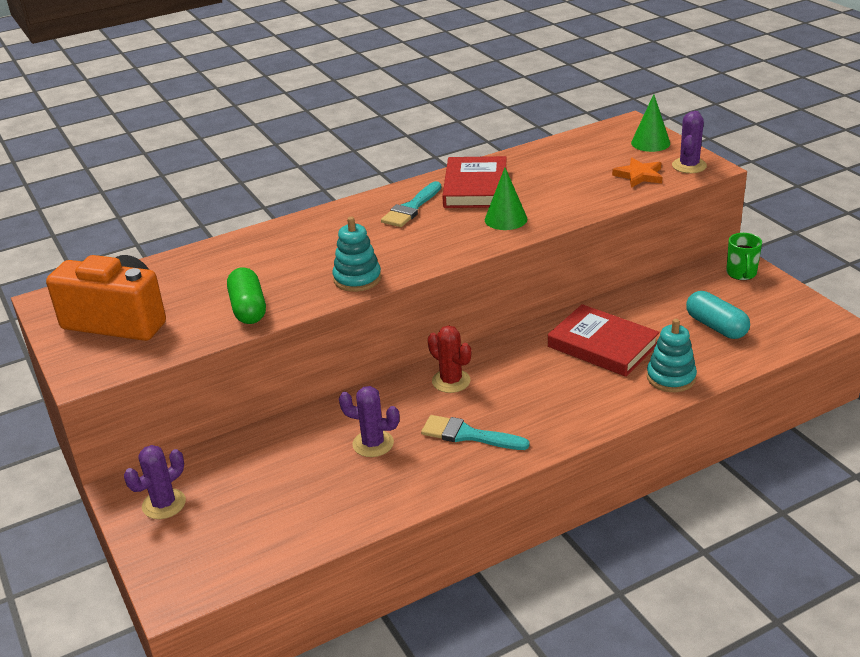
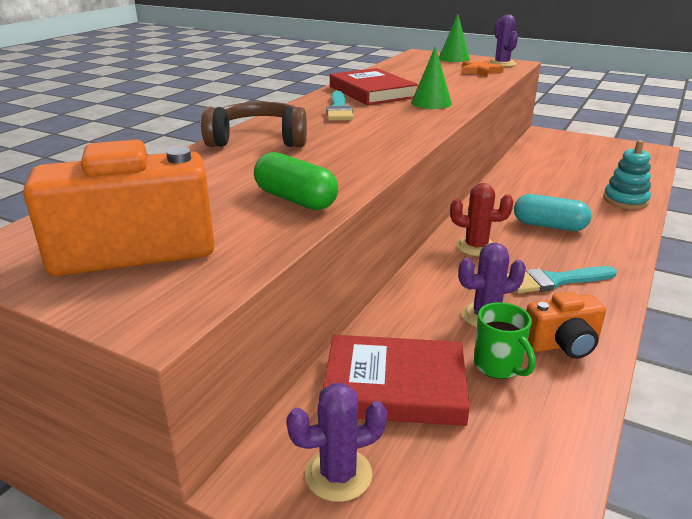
camera: 35 degrees left, 5 degrees down
(164, 504) = (338, 474): purple cactus -> purple cactus turned 60 degrees clockwise
(300, 234) = (259, 140): none -> brown headphones
(357, 279) = (373, 156): turquoise stacking toy -> none
(395, 485) = (562, 344): none -> orange camera
(602, 345) = (548, 194): red book -> red book (394, 386)
(716, 326) = (598, 166): turquoise capsule -> turquoise capsule (549, 226)
(741, 274) = (562, 138): green mug -> green mug (498, 366)

